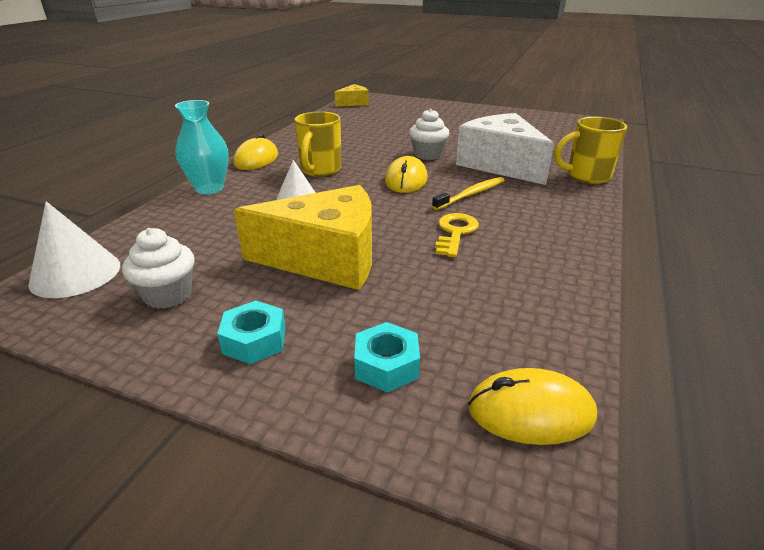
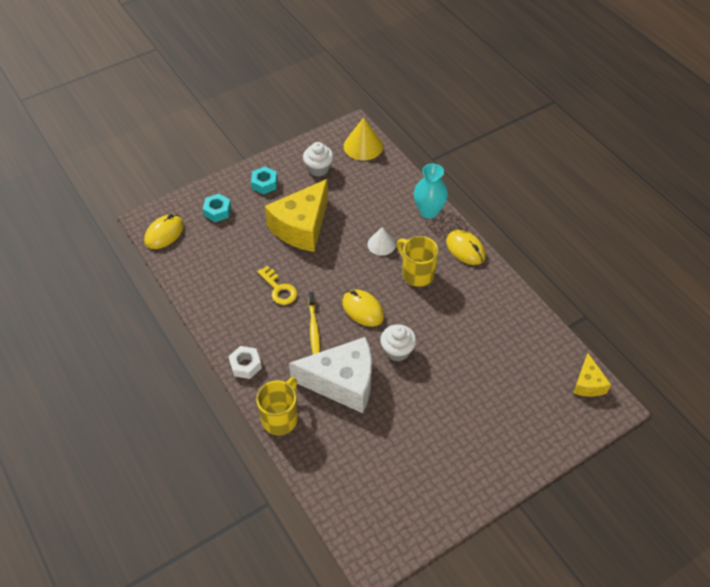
camera: 125 degrees right, 20 degrees up
(75, 273) = (363, 146): white cone -> yellow cone
(580, 212) = (245, 365): none -> white nut

